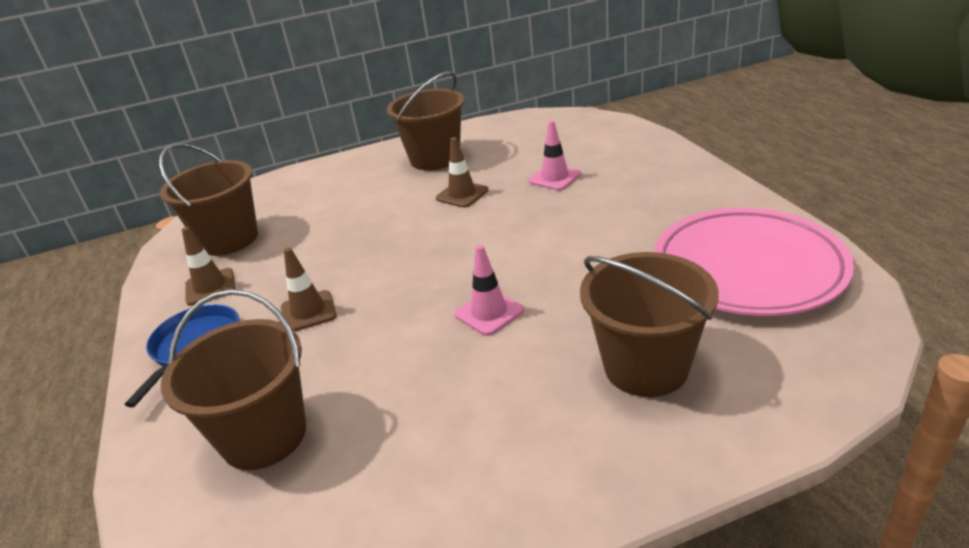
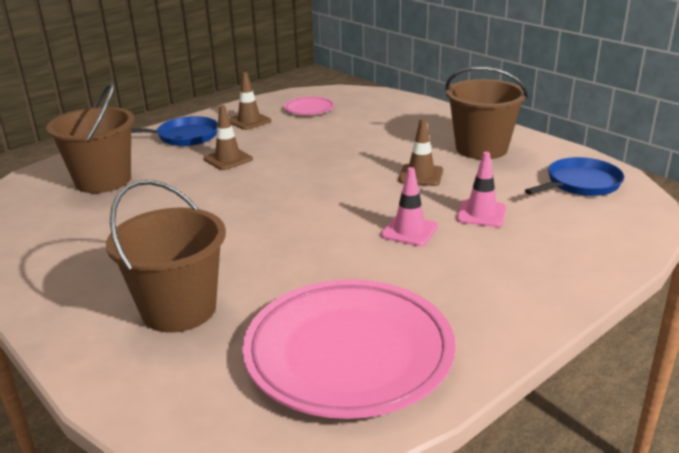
camera: 65 degrees right, 5 degrees down
(229, 239) = (309, 109): brown bucket -> pink plate
(489, 312) = (240, 226): pink traffic cone -> pink traffic cone (409, 231)
(534, 131) = (580, 184): none -> blue pan

